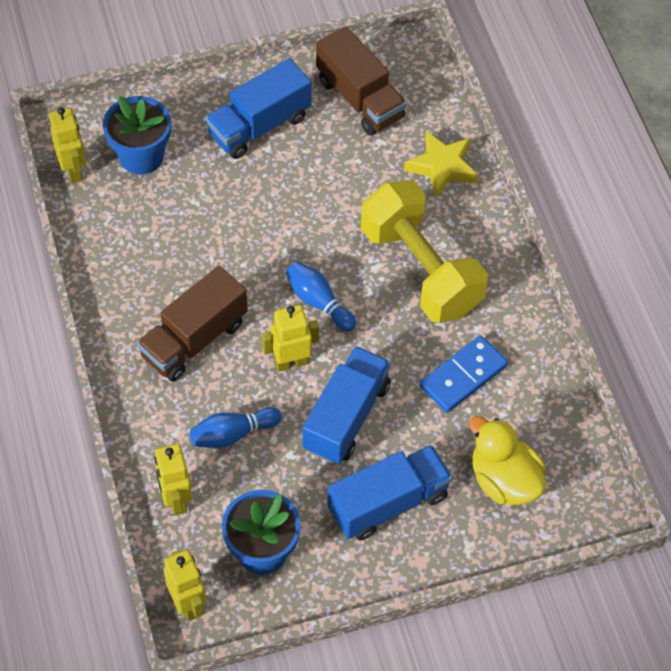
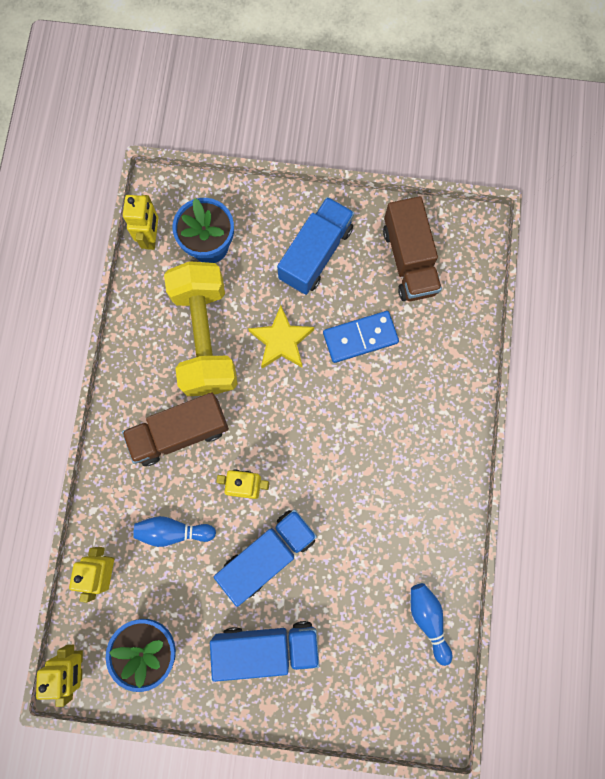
camera: 25 degrees right, 20 degrees up
(259, 126) = (315, 254): blue truck -> blue truck turned 135 degrees clockwise
(319, 302) = (292, 440): blue bowling pin -> blue bowling pin (428, 619)
(420, 270) = (386, 444): yellow dumbbell -> yellow dumbbell (205, 337)
(442, 167) = (448, 353): yellow star -> yellow star (281, 341)
(463, 376) = (377, 557): blue domino -> blue domino (360, 338)
(504, 480) = (367, 666): yellow duck -> none

